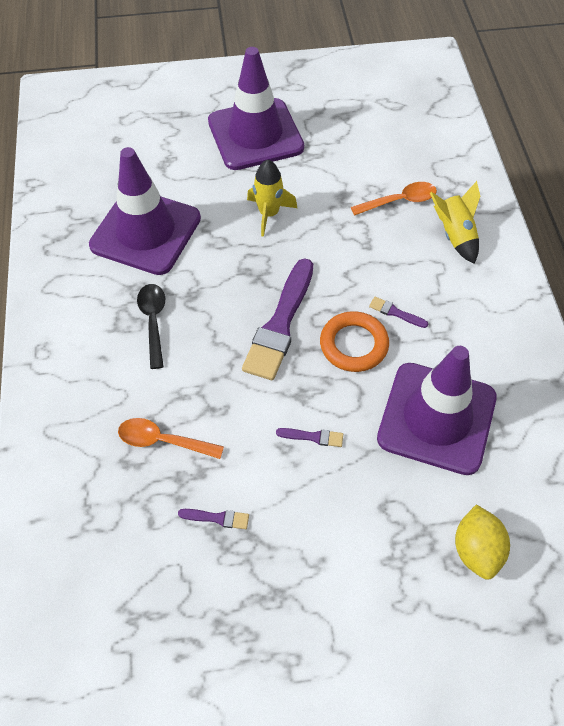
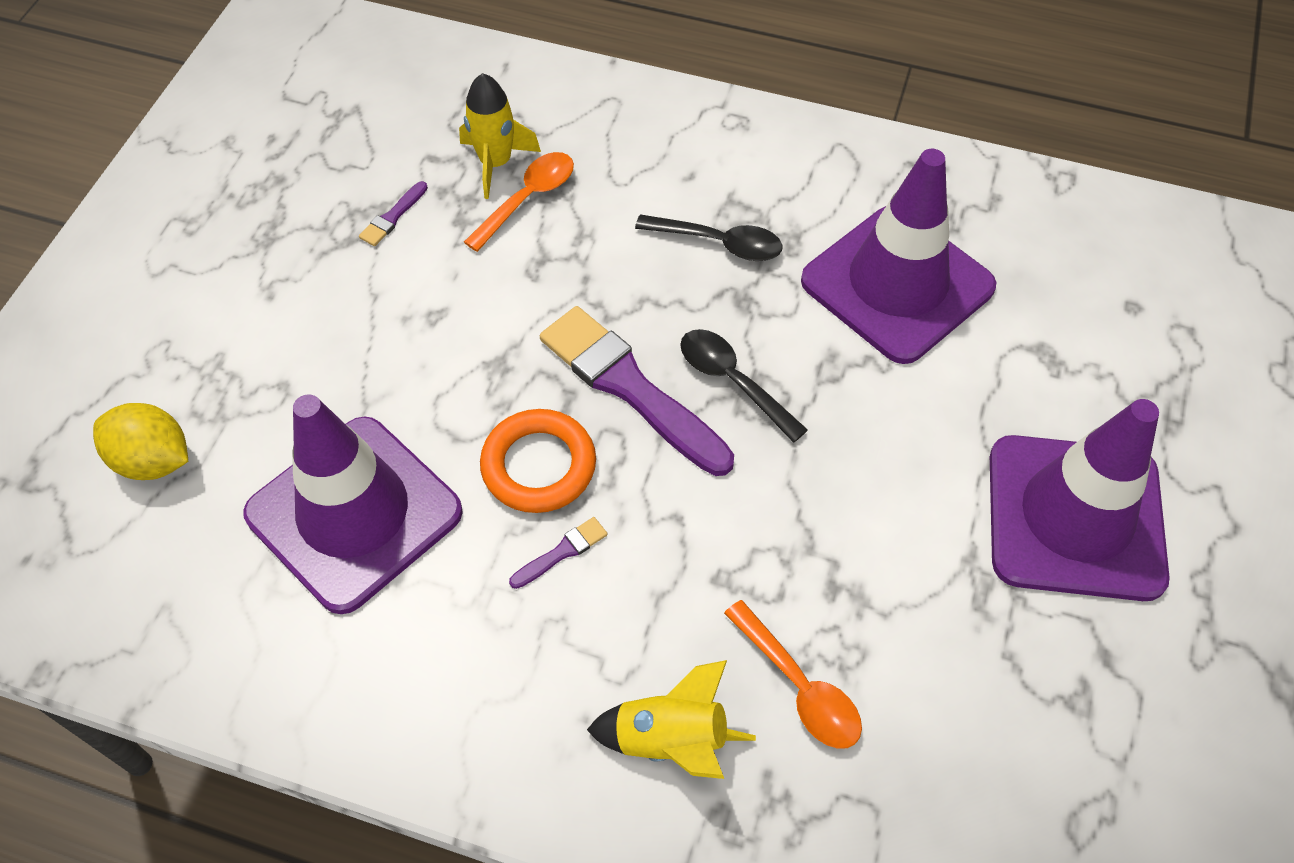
camera: 115 degrees right, 0 degrees up
(250, 280) = (733, 381): none -> black spoon
(269, 214) = (862, 460): yellow rocket -> yellow rocket (496, 163)
(313, 437) = (428, 352): purple brush -> none
(399, 201) = (799, 686): orange spoon -> orange spoon turned 45 degrees counterclockwise

